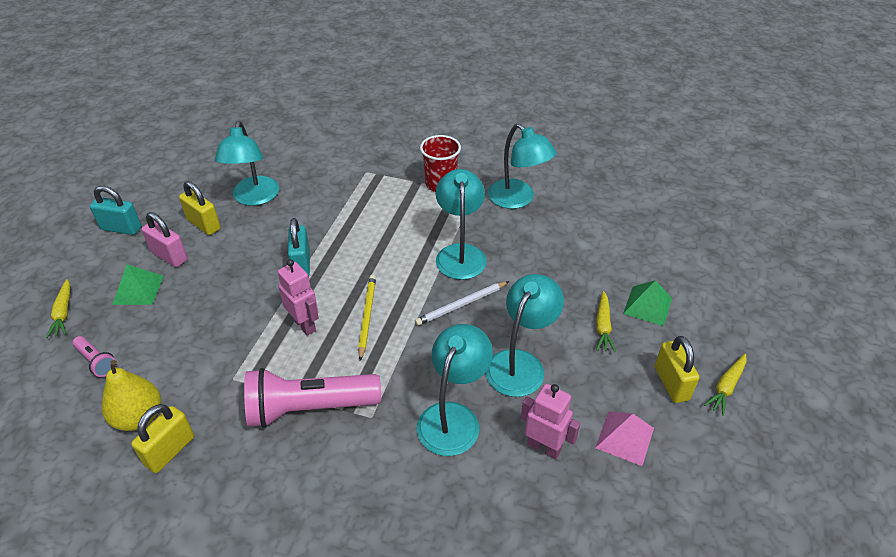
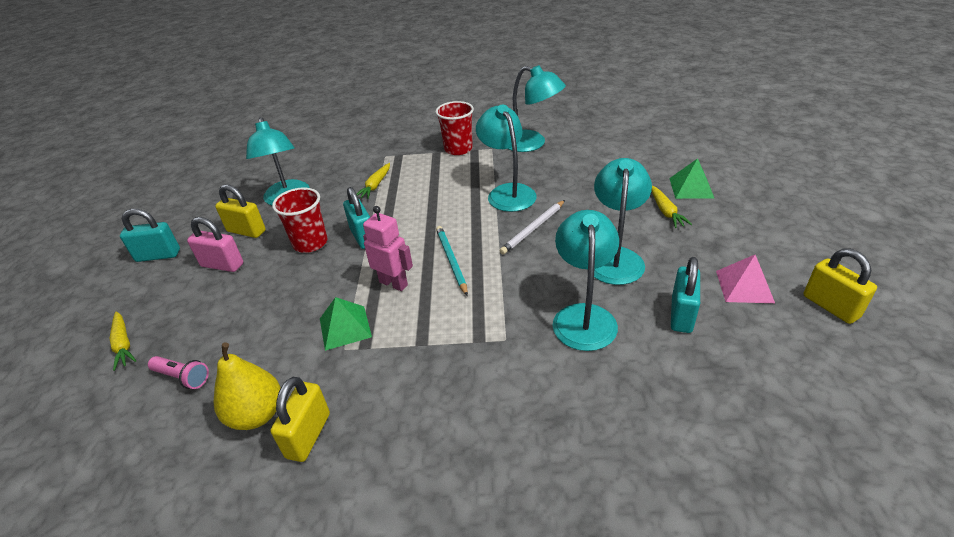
camera: 15 degrees left, 5 degrees down
(138, 289) = (201, 301): green pyramid -> green pyramid (345, 327)
(252, 256) = (310, 243): none -> red cup
(309, 408) = (439, 351): pink flashlight -> none
(367, 316) = (451, 260): yellow pencil -> turquoise pencil
(544, 447) = (681, 315): pink robot -> turquoise padlock
(671, 383) = (751, 236): yellow padlock -> yellow padlock (830, 306)
(726, 387) = (796, 226): yellow carrot -> yellow carrot (375, 185)

